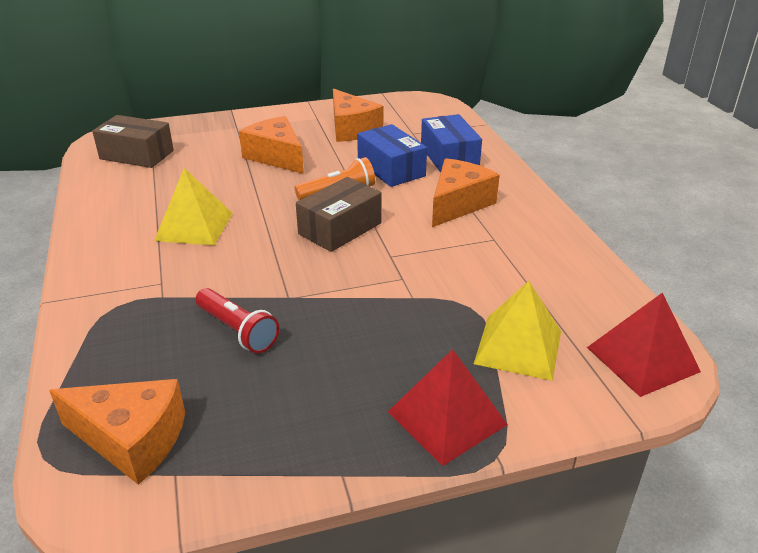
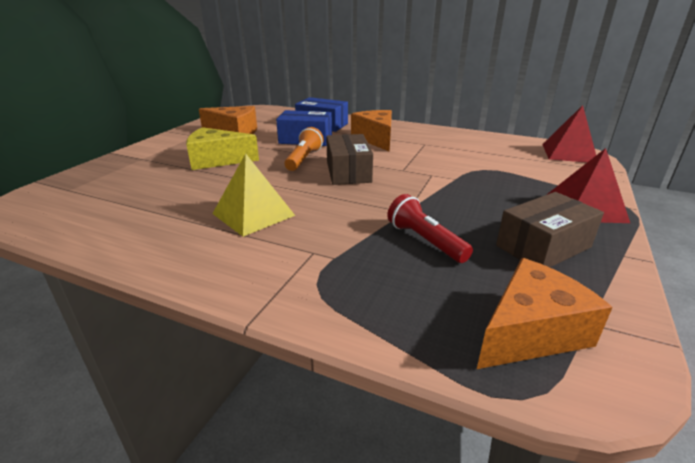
camera: 50 degrees left, 5 degrees down
(137, 155) = (83, 203): brown box -> brown box (543, 246)
(237, 331) = (425, 241): red flashlight -> red flashlight turned 120 degrees counterclockwise
(276, 156) = (217, 160): orange cheese -> yellow cheese
(518, 347) = (534, 171): yellow pyramid -> none

